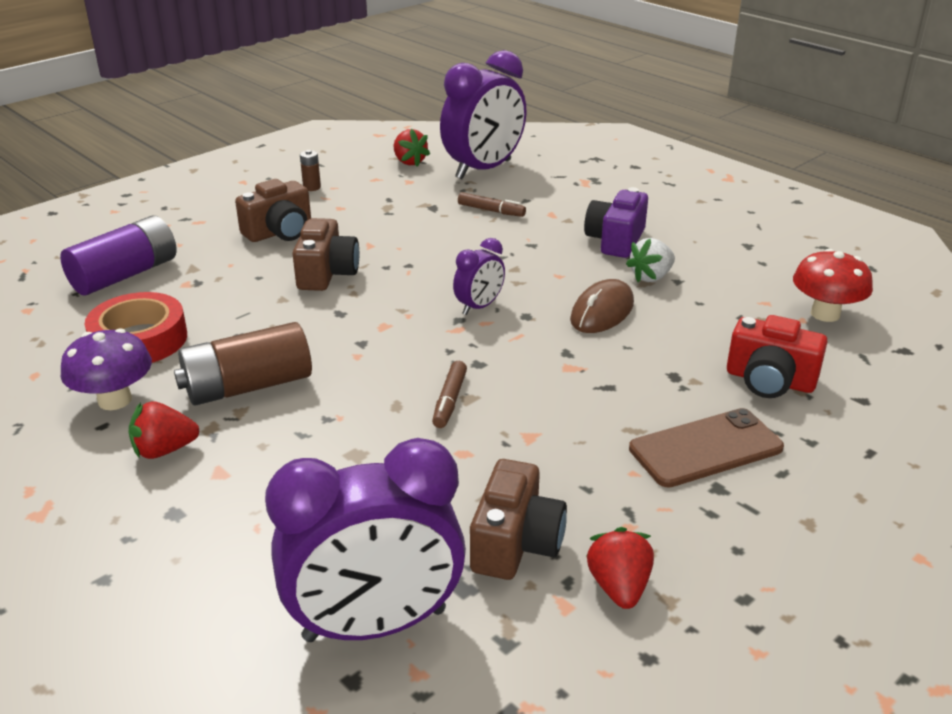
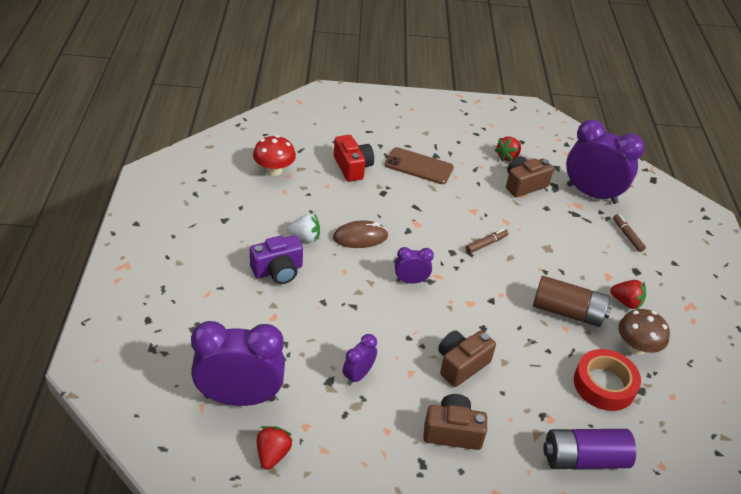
camera: 140 degrees left, 10 degrees up
(115, 400) = (636, 347): purple mushroom -> brown mushroom
(312, 187) = (379, 476): brown battery -> none
(414, 221) = (358, 375): none -> purple clock
(491, 210) = (301, 348): brown marker -> brown marker (627, 236)

